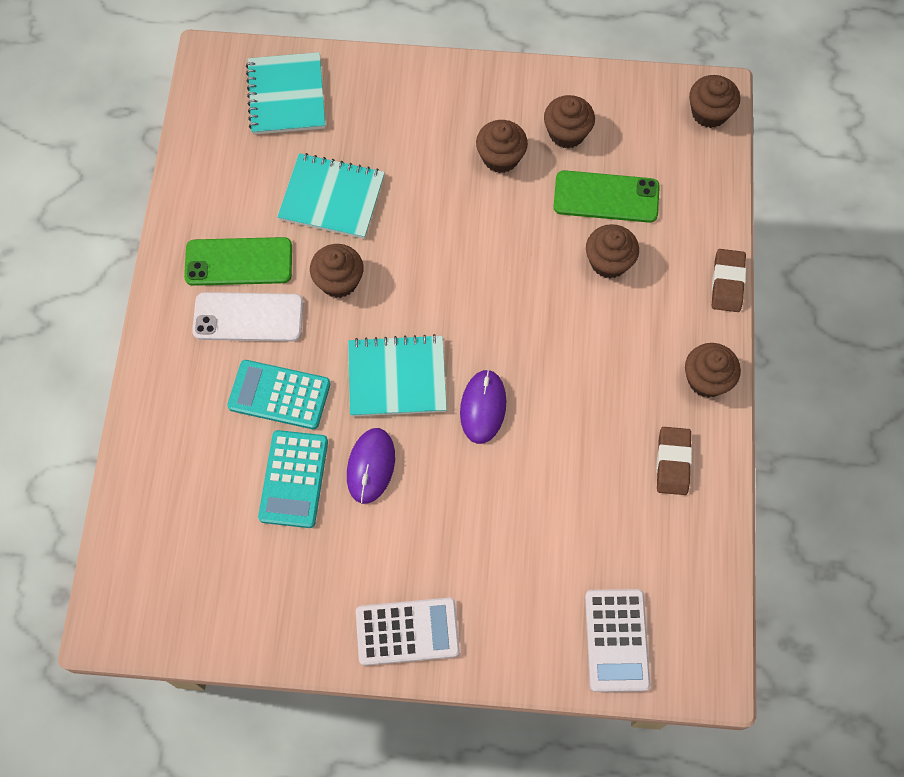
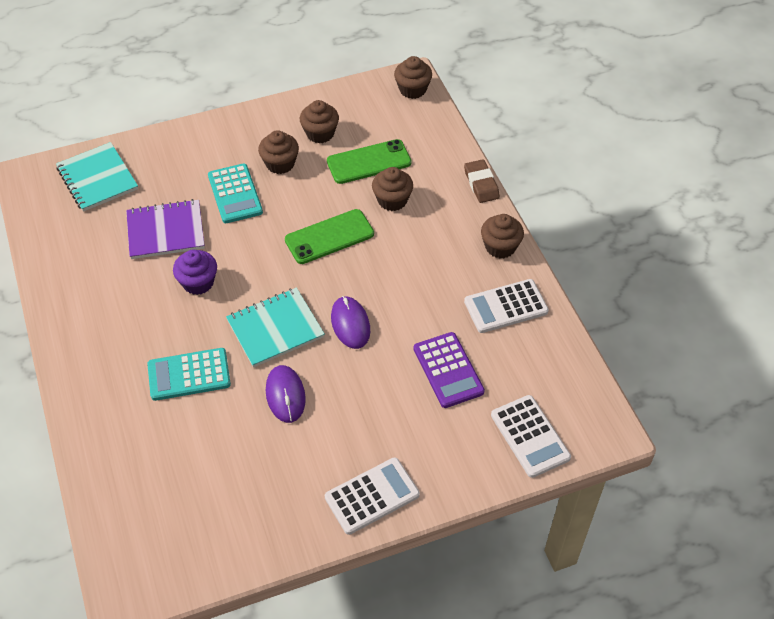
camera: 25 degrees left, 15 degrees down
(239, 262) = (112, 298): green phone -> green phone (329, 237)
(248, 317) = (138, 332): white phone -> none
(293, 479) = (229, 427): turquoise calculator -> turquoise calculator (235, 194)
(332, 198) = (165, 231): turquoise notebook -> purple notebook
(339, 281) = (198, 282): brown cupcake -> purple cupcake
(565, 515) = (448, 370): none -> purple calculator
(673, 462) = (506, 306): brown eraser -> white calculator

